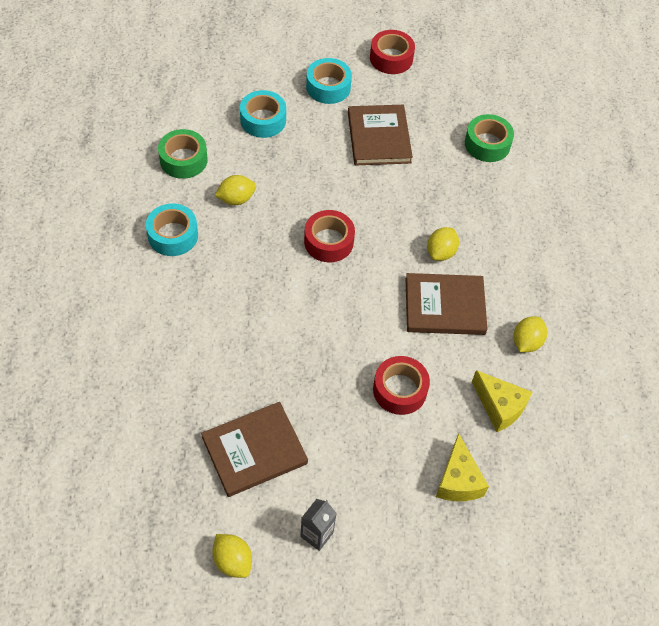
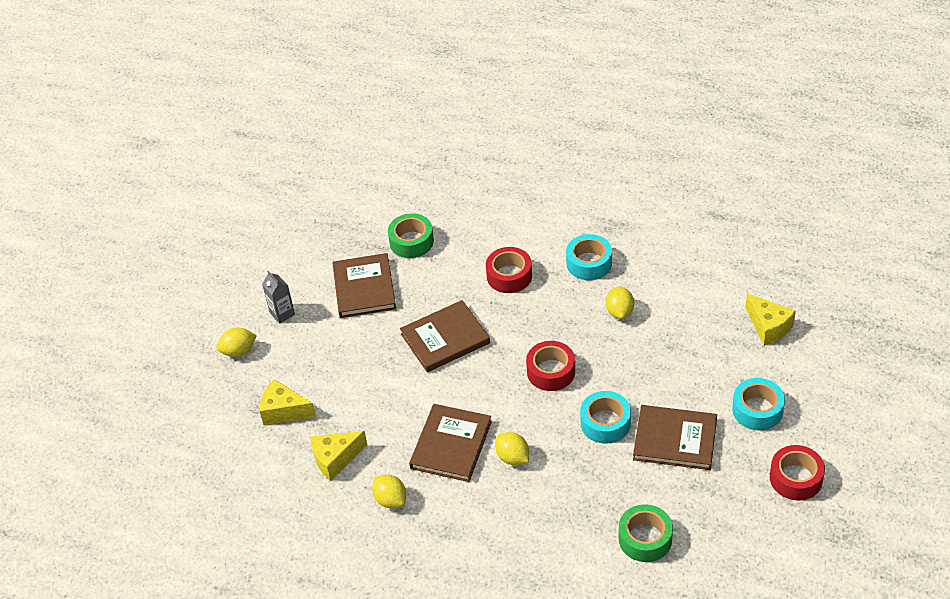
camera: 115 degrees right, 10 degrees down
(183, 160) = (677, 280): green tape -> green tape (411, 241)
(230, 88) = (768, 327): none -> yellow cheese
(232, 561) = (285, 264): yellow lemon -> yellow lemon (238, 351)
(263, 120) = (718, 347): turquoise tape -> turquoise tape (605, 423)
(310, 345) = (445, 338): none -> brown book
(400, 390) = (379, 391): red tape -> red tape (509, 276)

